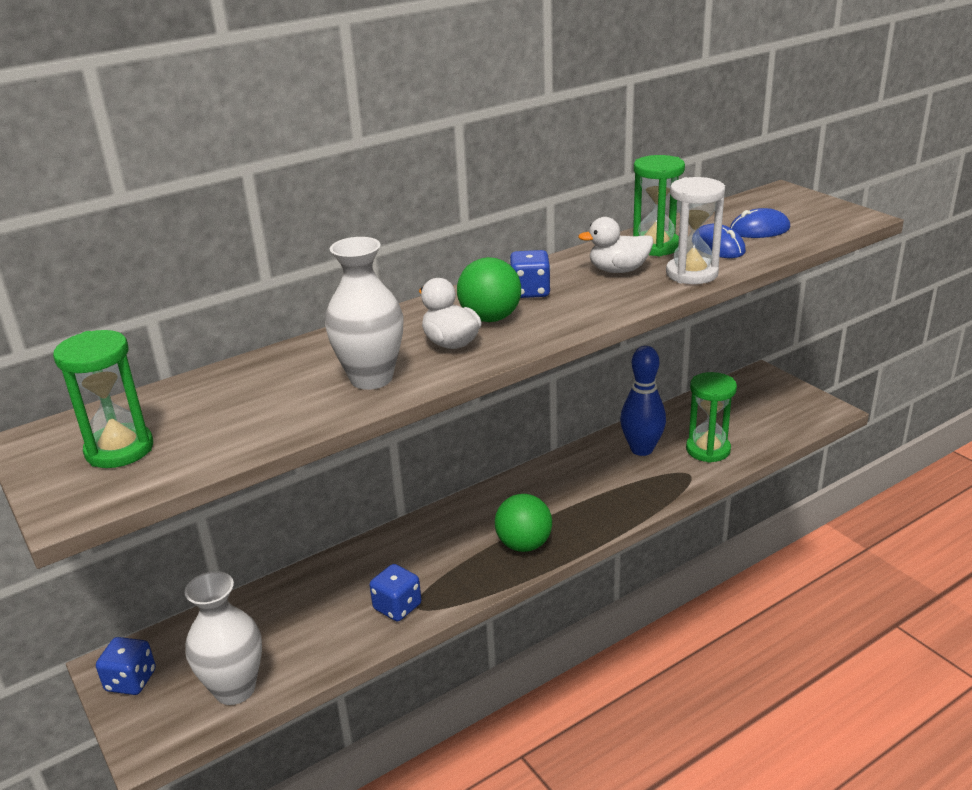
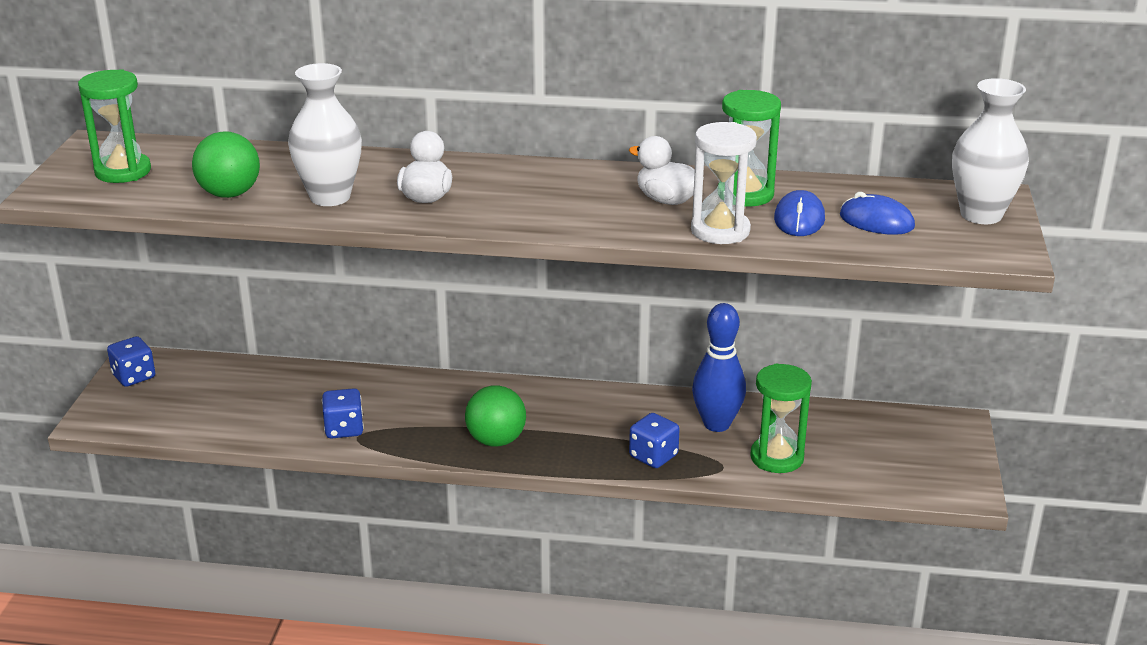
camera: 40 degrees right, 0 degrees up
(235, 689) = (178, 418): white vase -> white vase (981, 215)
(490, 318) = (490, 192): green ball -> green ball (229, 194)
(530, 292) = (562, 186): blue dice -> blue dice (653, 456)

